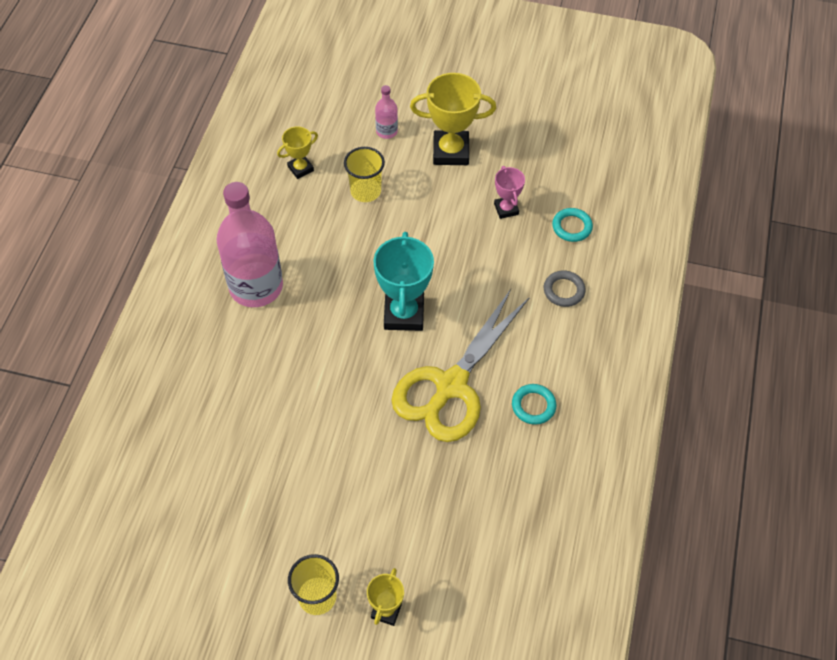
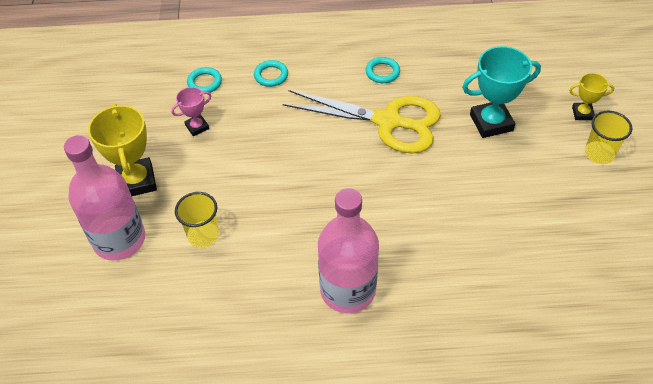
camera: 105 degrees left, 5 degrees down
(300, 168) = (187, 301): yellow trophy -> none
(386, 131) = (119, 240): pink bottle -> pink bottle, size x2.28
(404, 314) = (333, 168): turquoise trophy -> turquoise trophy (491, 122)
(564, 290) = (271, 75): grey ring -> turquoise ring

